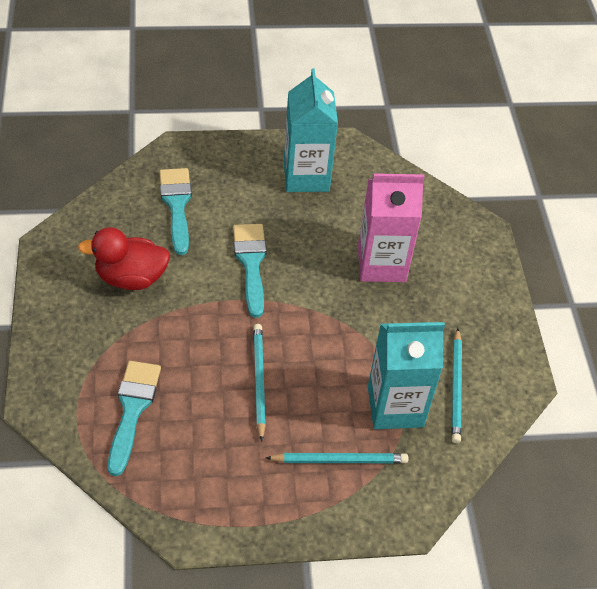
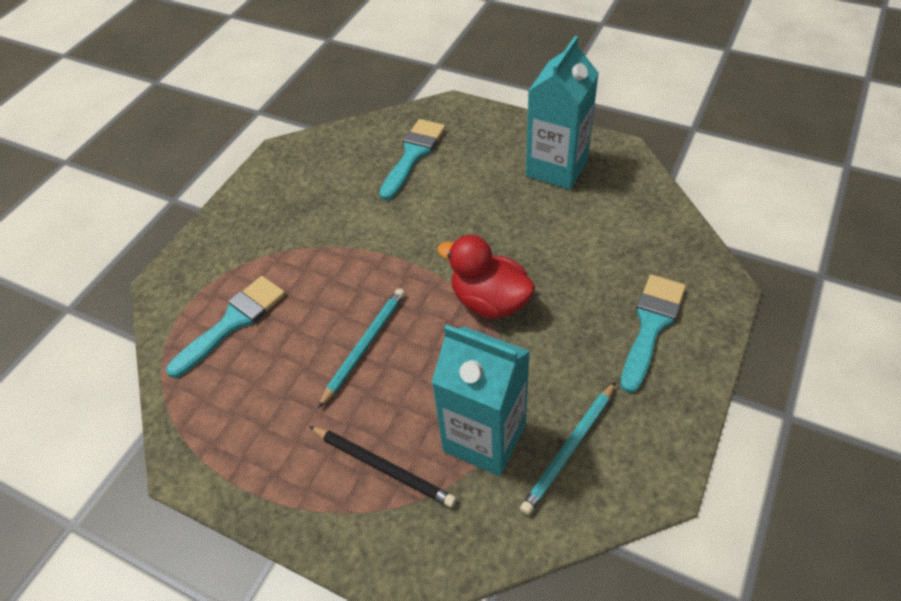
camera: 40 degrees right, 0 degrees up
(131, 278) = (325, 204): red duck -> red duck (489, 301)
(251, 263) = (441, 230): turquoise brush -> turquoise brush (651, 326)
(339, 460) = (383, 467): turquoise pencil -> black pencil
(381, 264) = (576, 280): pink carton -> none

